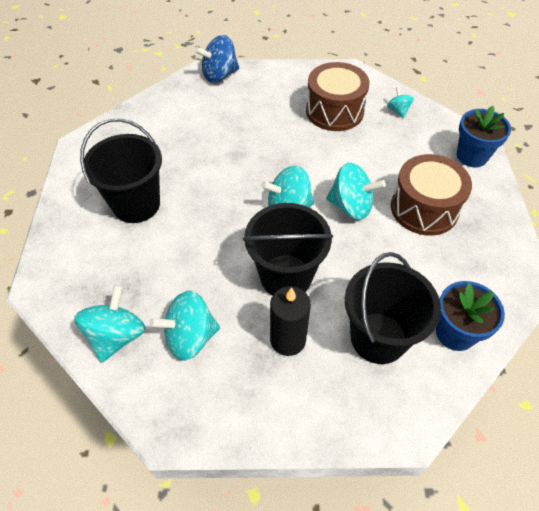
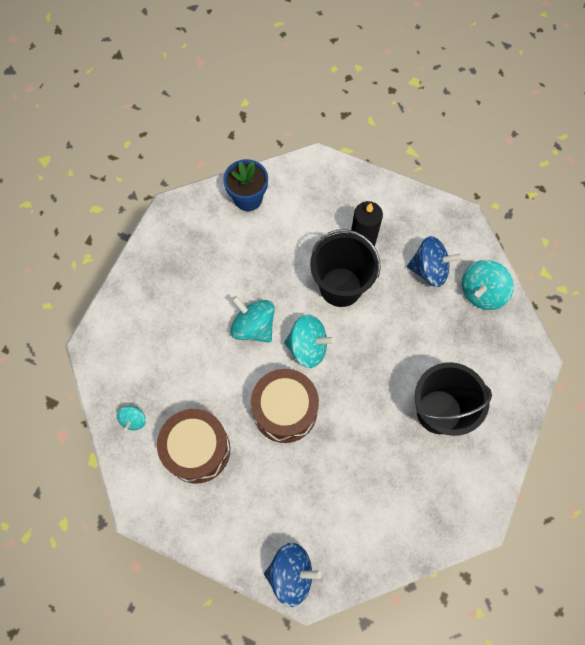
camera: 155 degrees left, 15 degrees up
(190, 337) = (429, 270): turquoise spinning top -> blue spinning top
(378, 338) = (301, 216): black bucket -> none
(424, 208) = (195, 298): brown drum -> brown drum (285, 410)
(472, 156) = (112, 332): blue flower pot -> none

